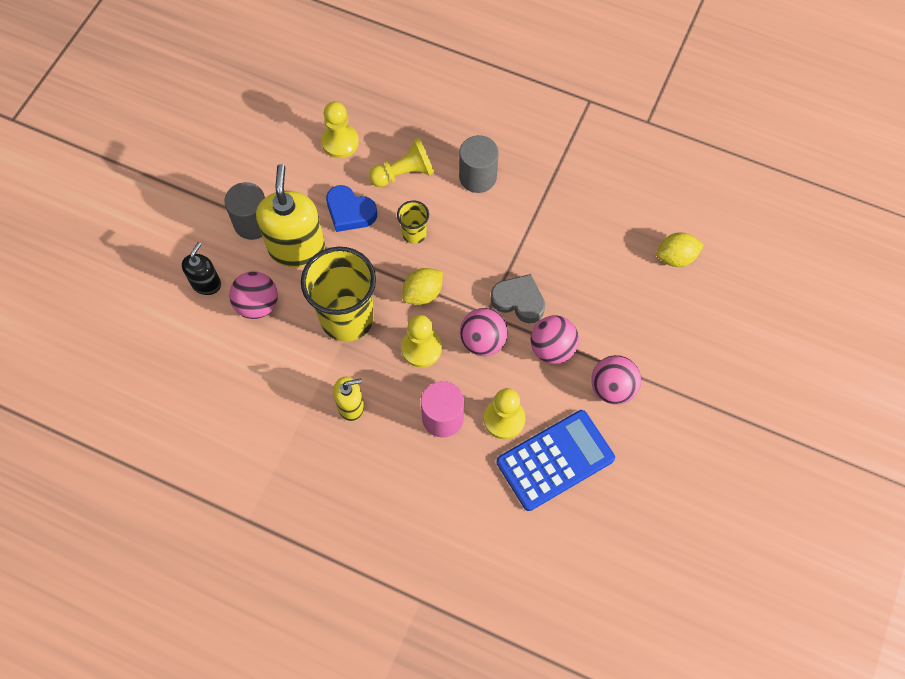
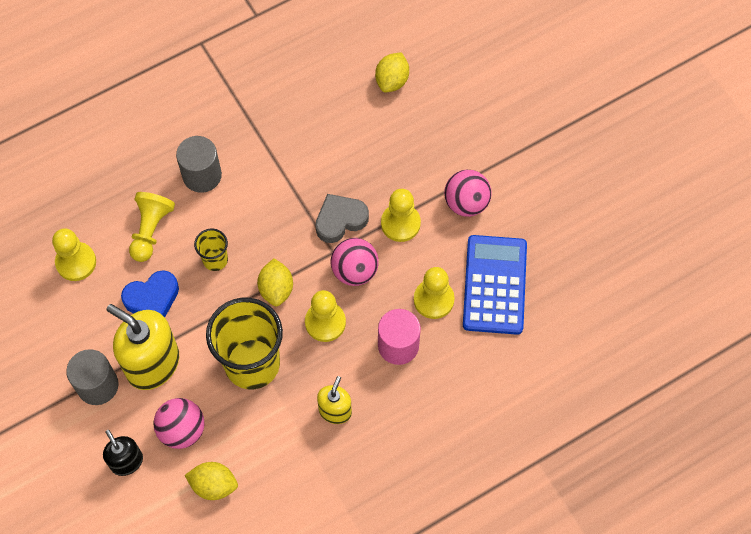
camera: 55 degrees left, 0 degrees up
(228, 357) = (214, 485): none -> yellow lemon
(552, 348) = (400, 223): pink ball -> yellow pawn

